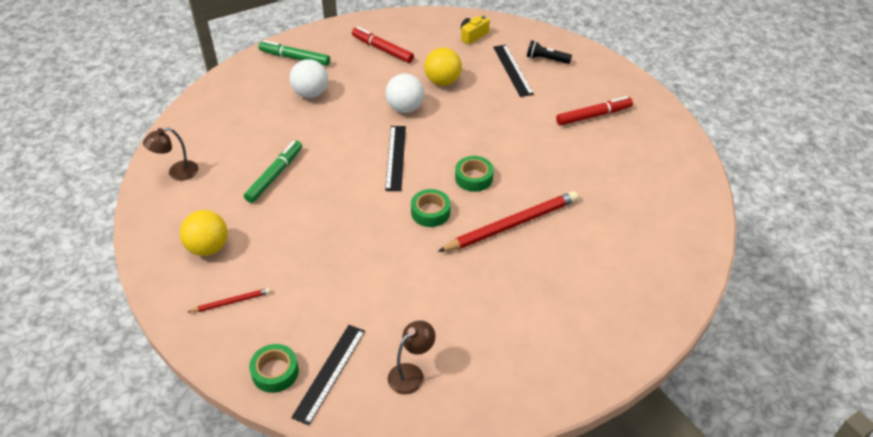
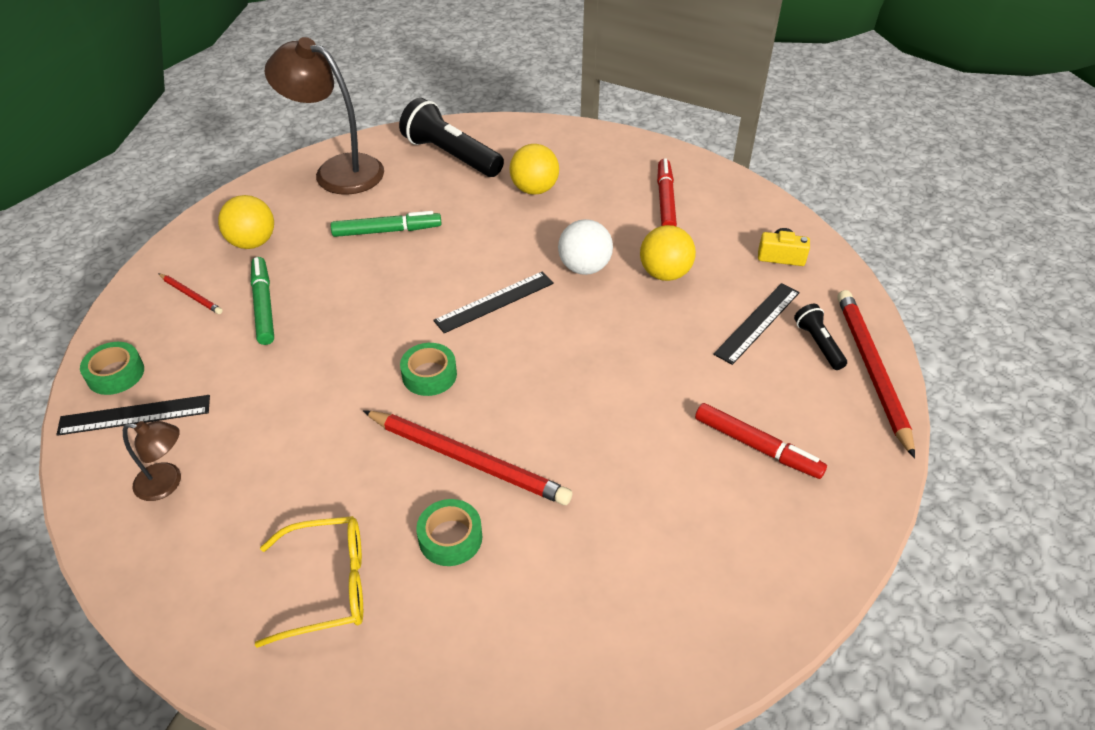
camera: 55 degrees right, 0 degrees up
(177, 173) = (337, 170): brown lamp -> brown lamp, size x2.02
(230, 112) = (451, 155): none -> black flashlight
(295, 58) = (578, 150): green marker -> green marker (264, 305)
(311, 93) = (534, 189): white ball -> yellow ball
(474, 178) = (520, 384): green tape -> green tape (450, 537)
(555, 322) = (328, 586): none -> yellow glasses
(579, 53) = (871, 370): none -> red pencil

